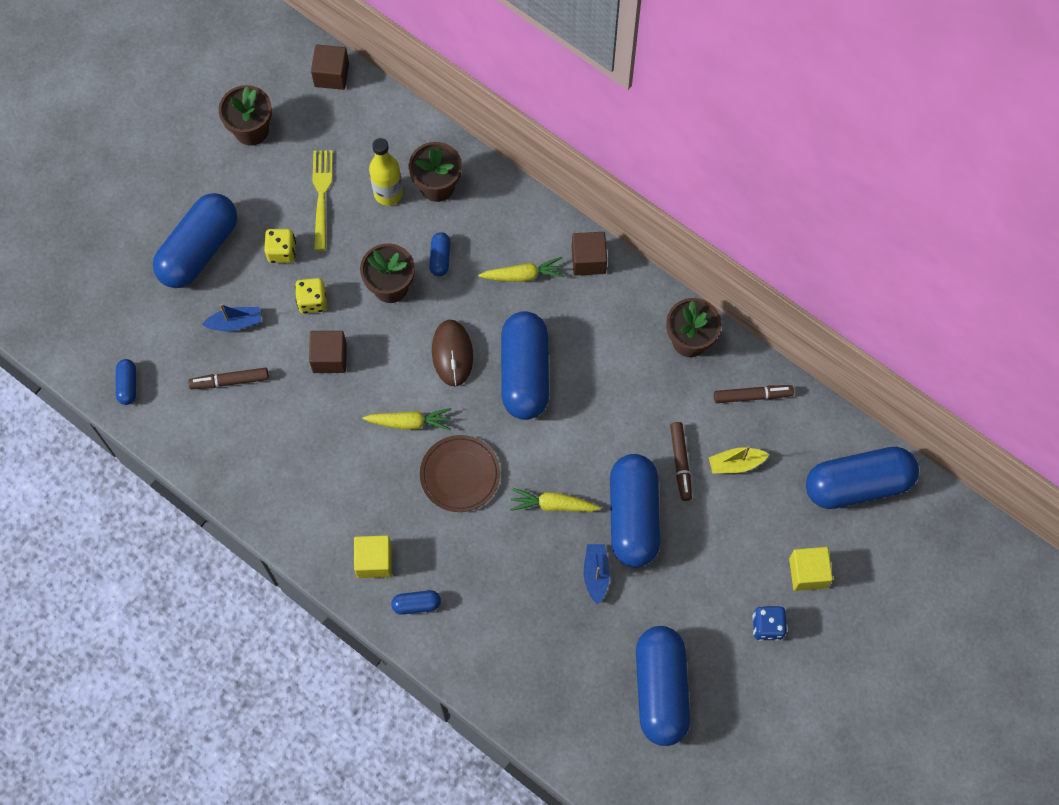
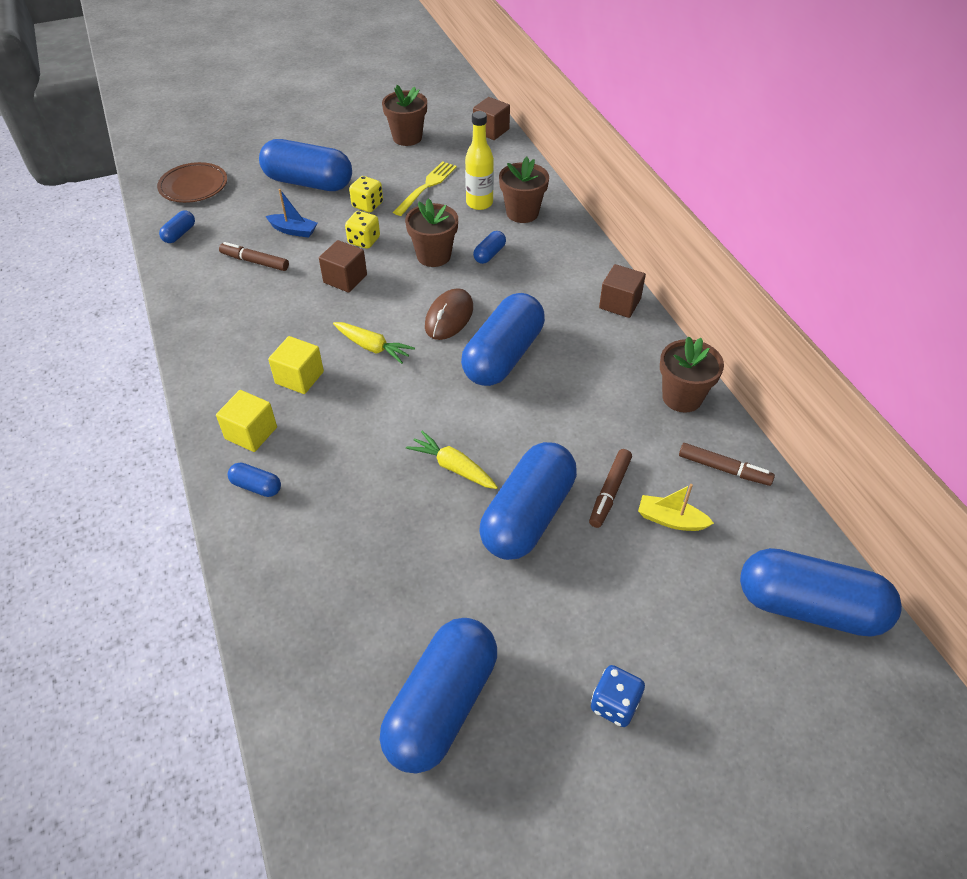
camera: 30 degrees right, 20 degrees down
(199, 250) = (308, 182): blue capsule -> blue capsule turned 45 degrees clockwise
(460, 475) = (384, 403): brown plate -> brown plate (193, 186)
(523, 275) = (552, 291): yellow carrot -> none
(596, 574) = (452, 548): blue boat -> none
(808, 573) = (698, 670): yellow cube -> yellow cube (299, 377)

